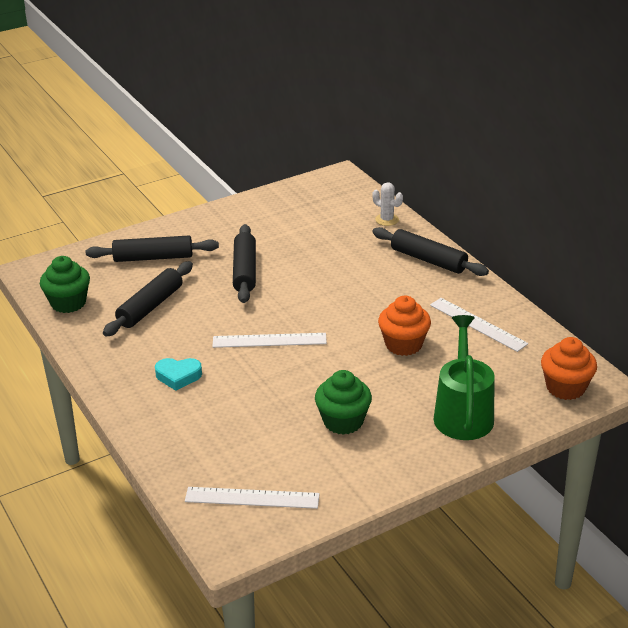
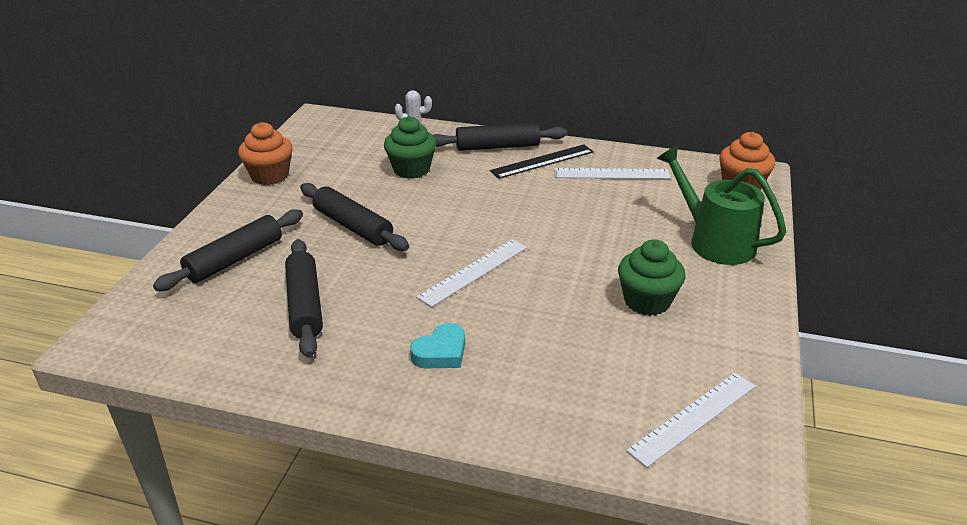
camera: 45 degrees left, 0 degrees up
(68, 303) = (199, 351): green cupcake -> green cupcake (411, 169)
(403, 344) = (586, 216): orange cupcake -> orange cupcake (270, 176)
(442, 288) = (542, 161): none -> black ruler

